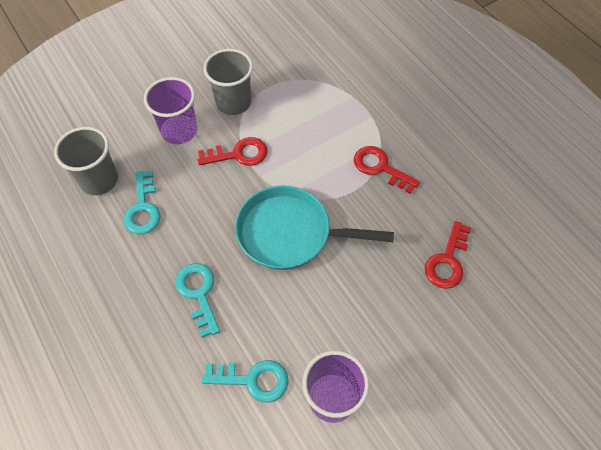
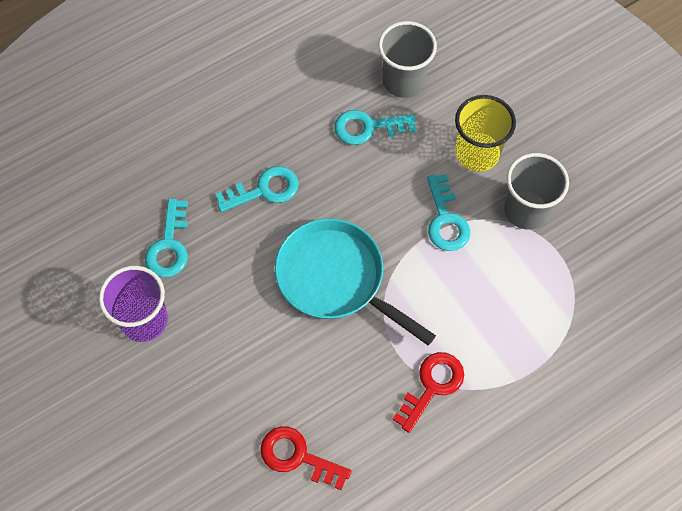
camera: 90 degrees right, 5 degrees up
(179, 131) = (477, 153): purple cup -> yellow cup
(238, 154) = (446, 220): red key -> turquoise key
(290, 233) = (336, 279): turquoise pan -> turquoise pan turned 60 degrees counterclockwise

